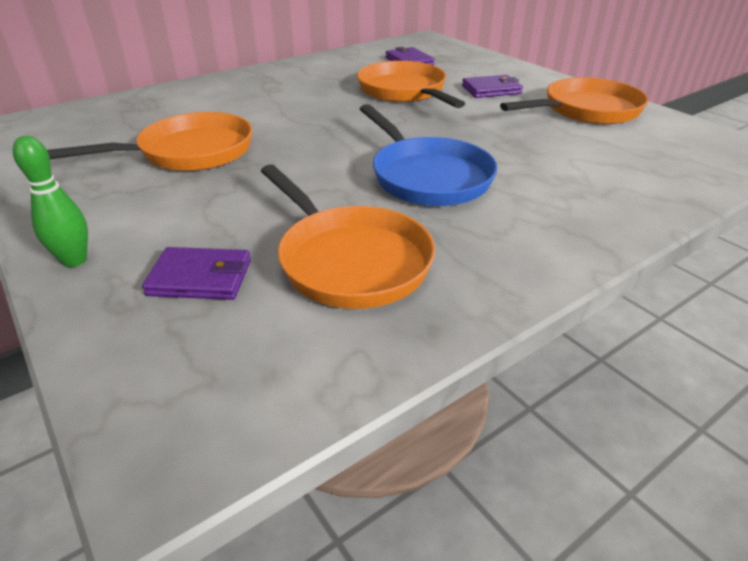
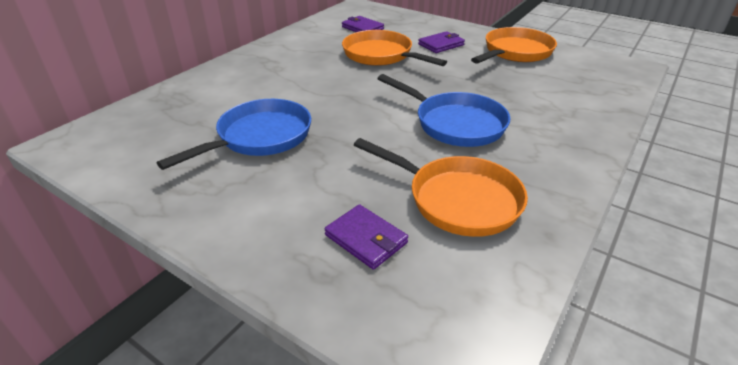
camera: 20 degrees left, 0 degrees up
(74, 260) = (254, 250): green bowling pin -> none
(189, 152) = (260, 137): orange pan -> blue pan
(200, 278) = (366, 239): purple wallet -> purple wallet turned 60 degrees clockwise

